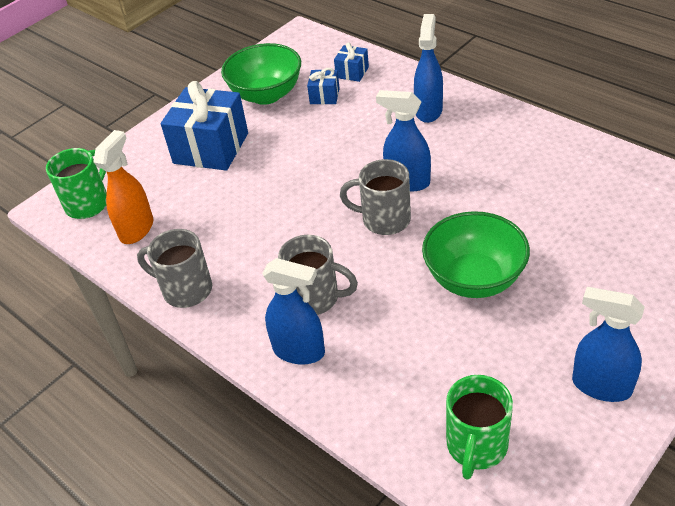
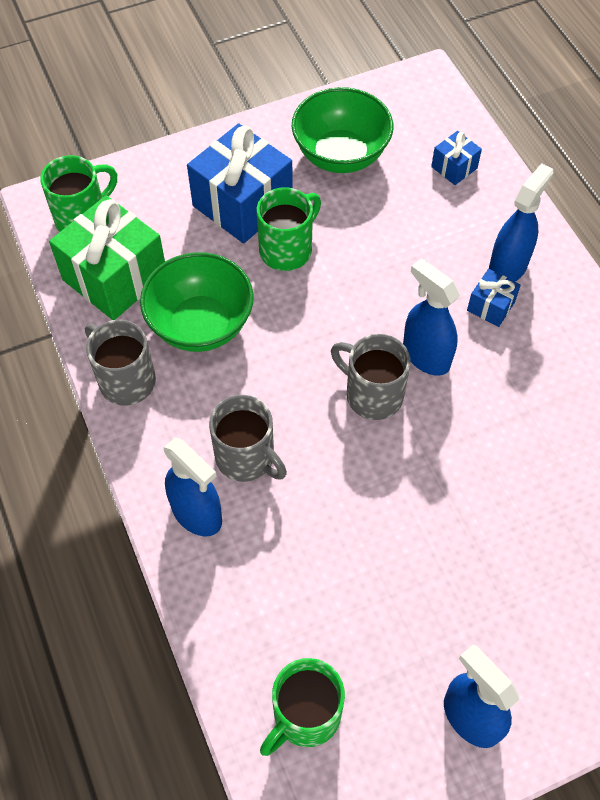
camera: 20 degrees right, 15 degrees up
(137, 229) = (115, 277): orange spray bottle -> green gift
(262, 161) = (287, 249): none -> green mug
(324, 96) = (403, 188): blue gift -> blue gift (491, 306)
(474, 279) = (421, 520): green bowl -> green bowl (201, 325)

